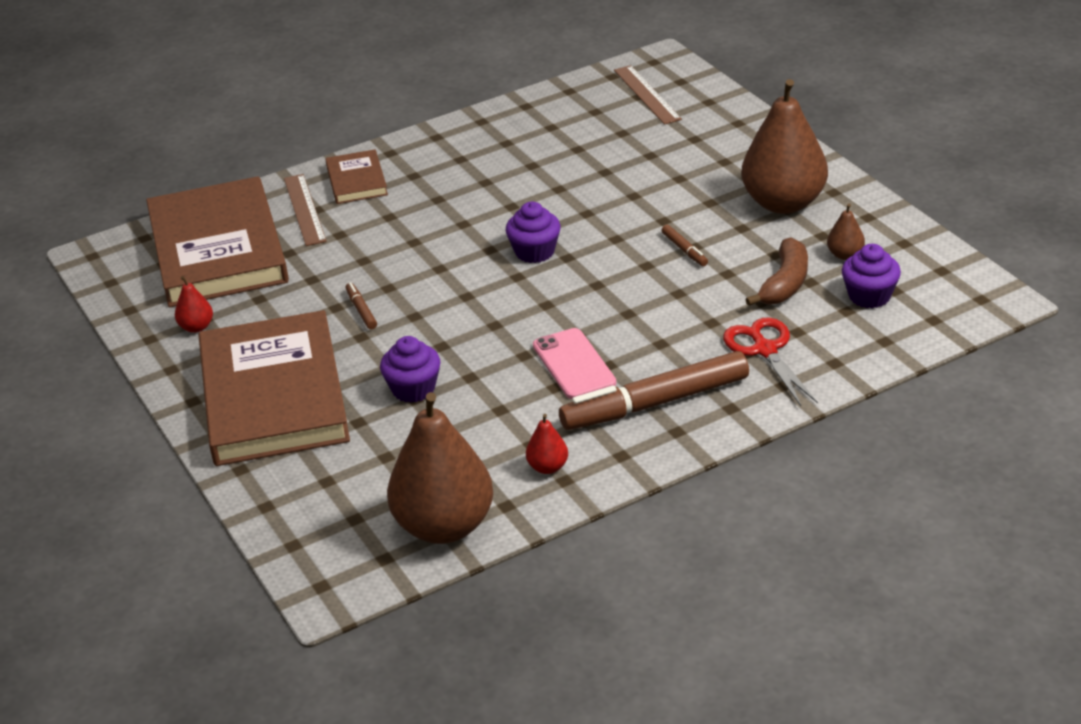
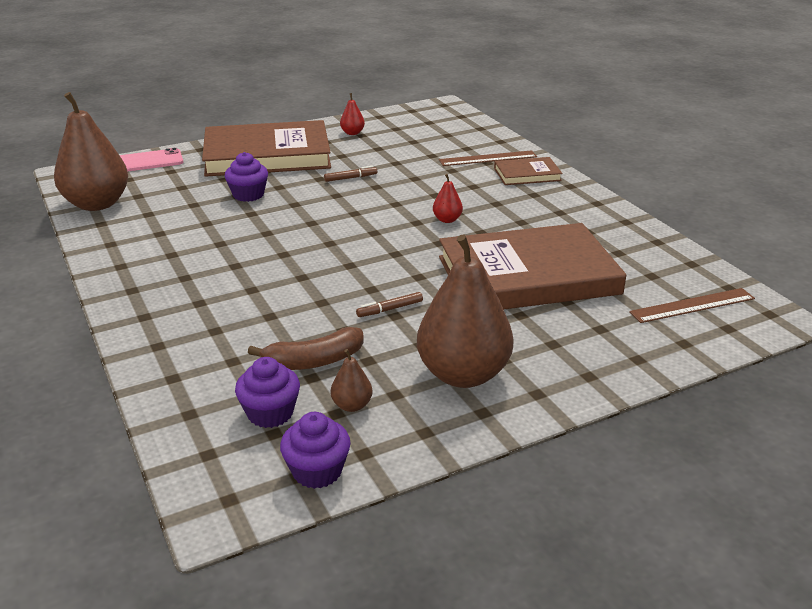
camera: 90 degrees right, 5 degrees down
(218, 249) = (441, 135): brown book -> brown book (528, 275)
(534, 252) = (407, 240): purple cupcake -> purple cupcake (317, 471)
(548, 467) = (128, 238): red pear -> red pear (447, 220)
(573, 364) = (243, 251): pink phone -> pink phone (147, 161)
(655, 403) = (172, 282): brown marker -> none
(765, 350) = (213, 340): red scissors -> none
(785, 283) = (314, 361): brown banana -> brown banana turned 45 degrees counterclockwise

